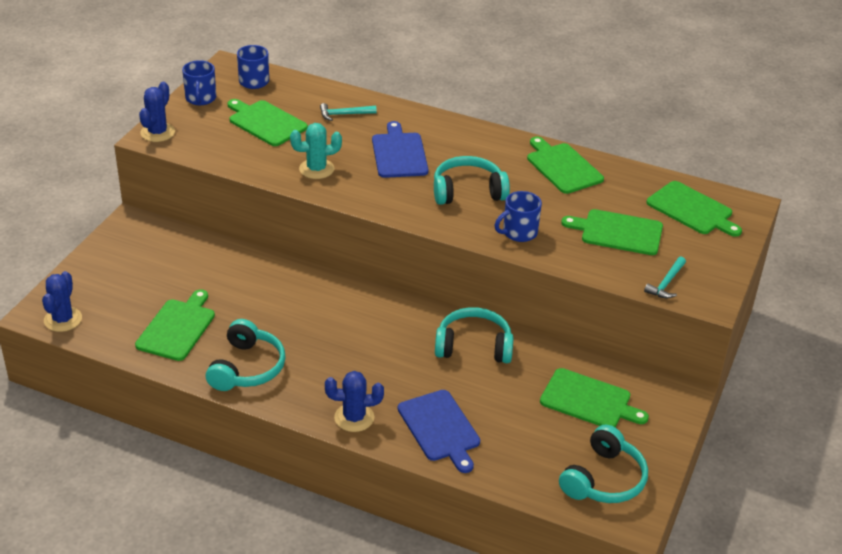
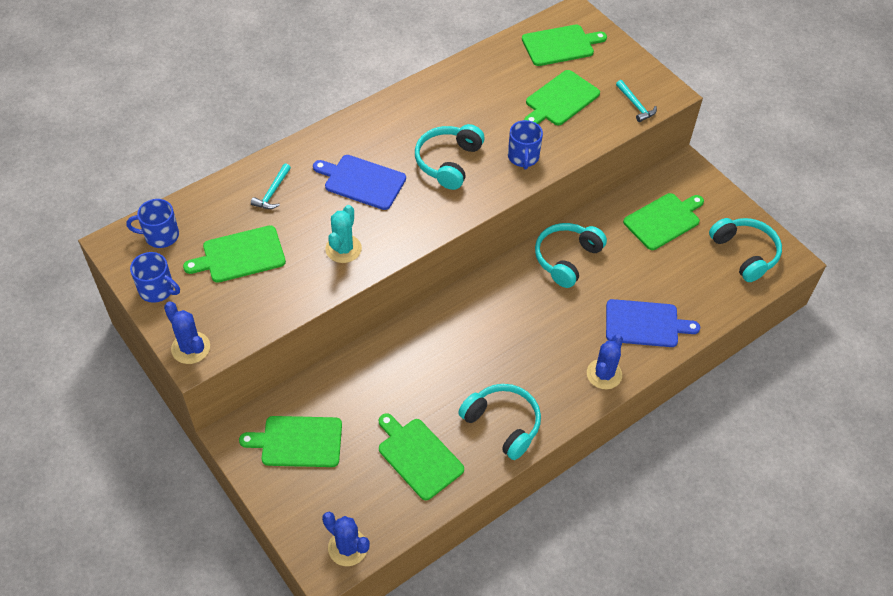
camera: 60 degrees left, 15 degrees up
(562, 167) = (456, 88): green cutting board -> green cutting board (298, 442)

